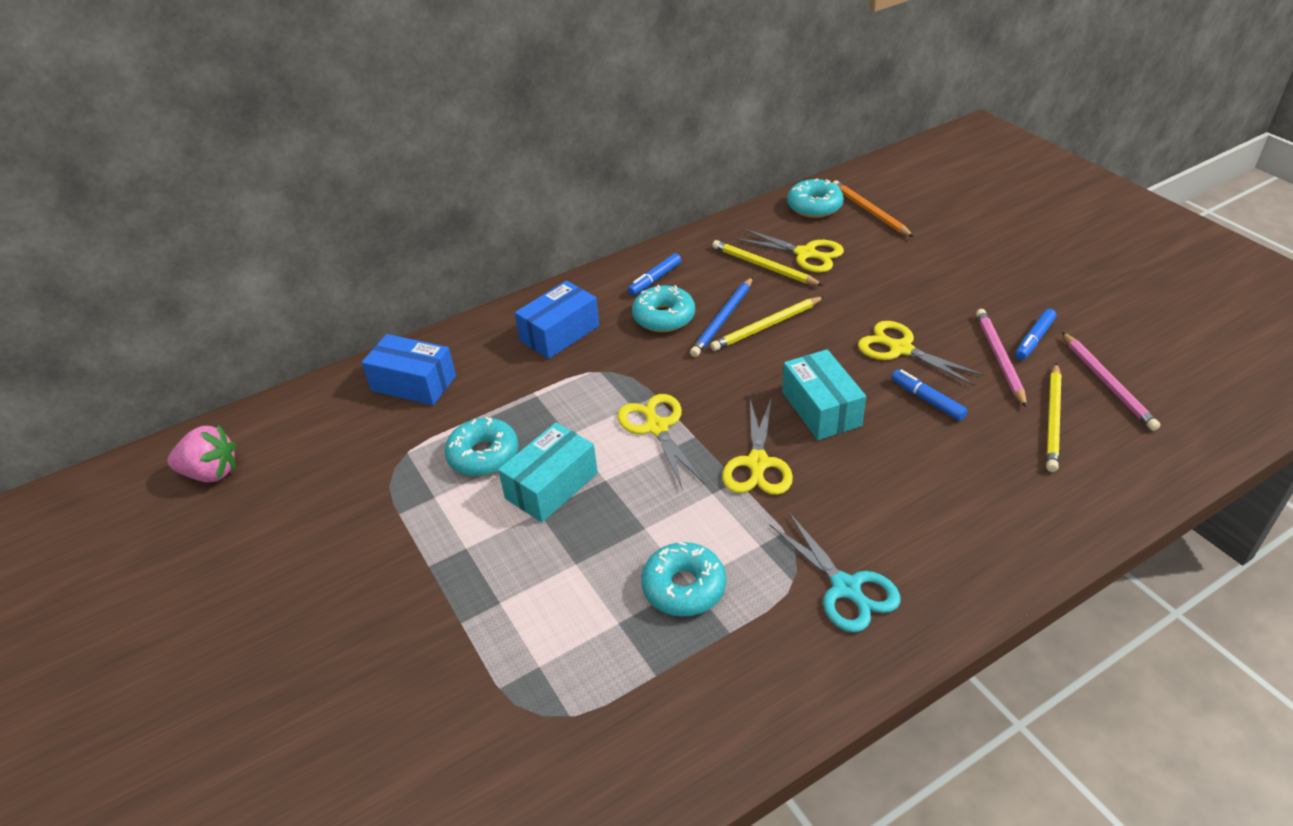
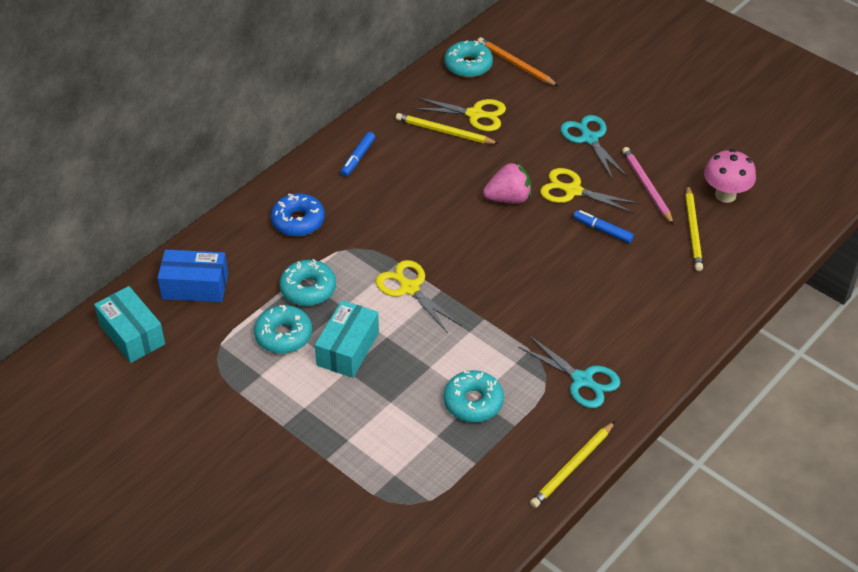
camera: 20 degrees left, 5 degrees up
(211, 473) = (65, 392): pink strawberry -> pink strawberry (508, 198)
(560, 333) = (298, 221): blue box -> blue donut
(664, 317) = (379, 192): turquoise donut -> turquoise donut (308, 289)
(723, 319) = (428, 187): blue pencil -> none
(757, 464) = (495, 303): yellow scissors -> none
(767, 326) = (465, 187): yellow pencil -> yellow pencil (572, 467)
(821, 408) = (527, 251): turquoise box -> turquoise box (132, 334)
(937, 295) = (589, 138): none -> turquoise scissors
(1034, 339) = (668, 167): blue marker -> none
(1107, 383) = (725, 195): pink pencil -> pink mushroom

